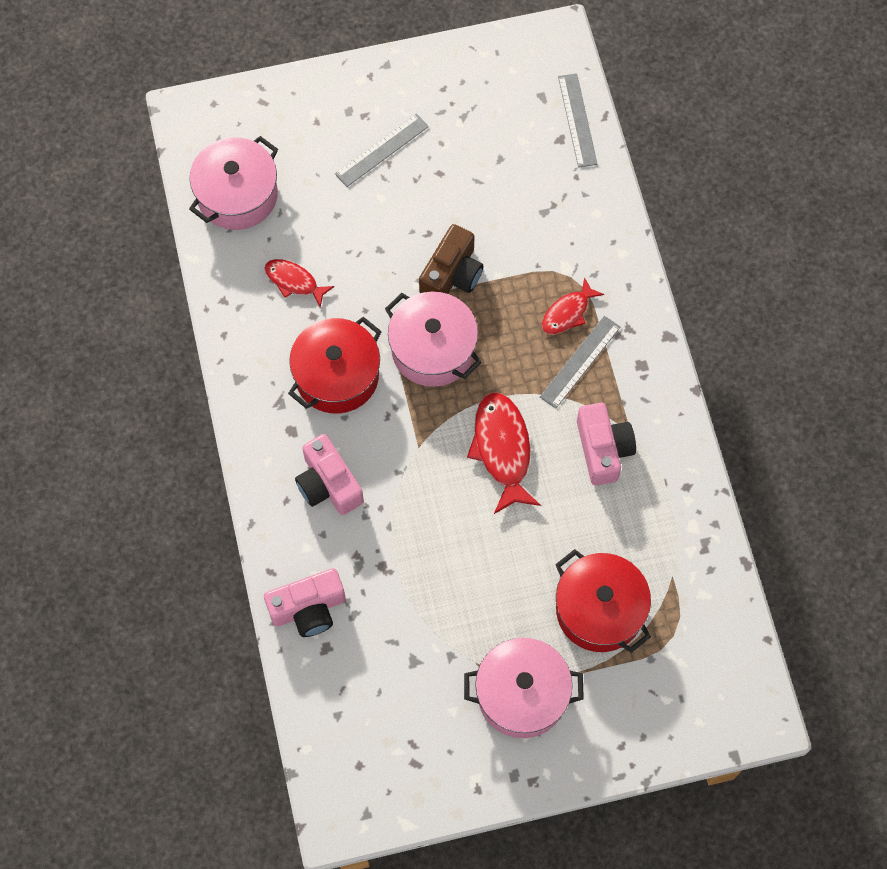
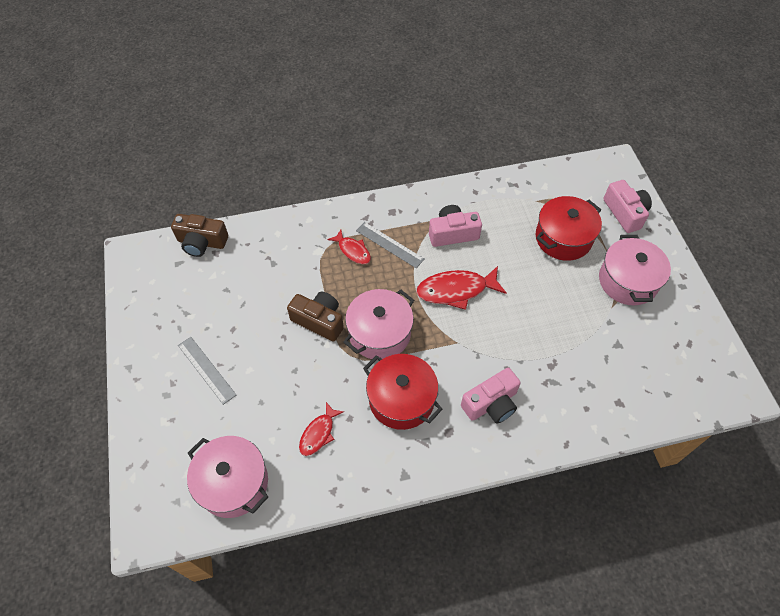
camera: 90 degrees left, 10 degrees down
(308, 608) = (591, 416): pink camera -> pink camera (625, 213)
(577, 120) = (202, 242): grey ruler -> brown camera

